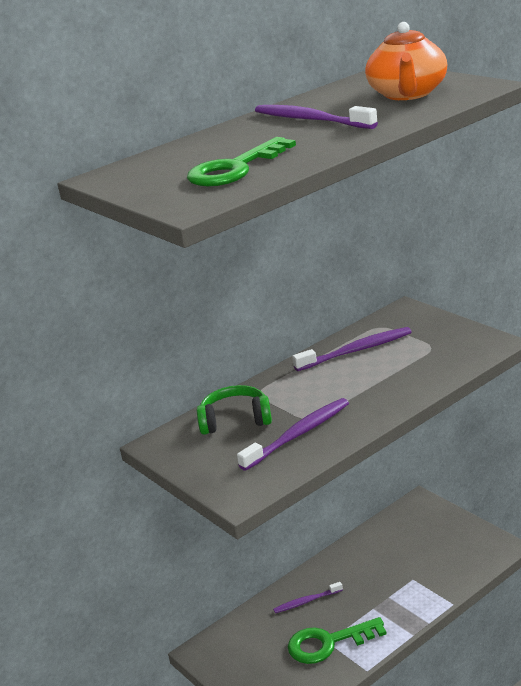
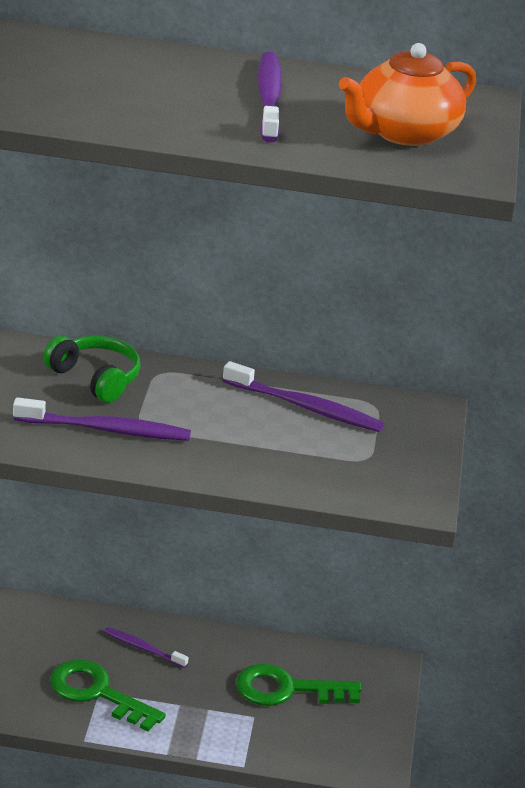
camera: 40 degrees right, 5 degrees up
(235, 169) = (90, 98): green key -> green key (287, 689)

